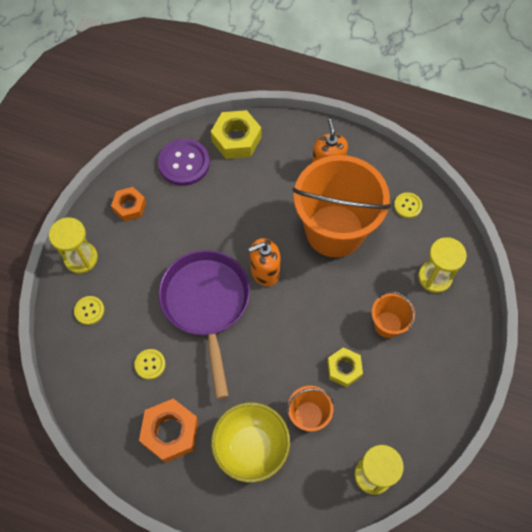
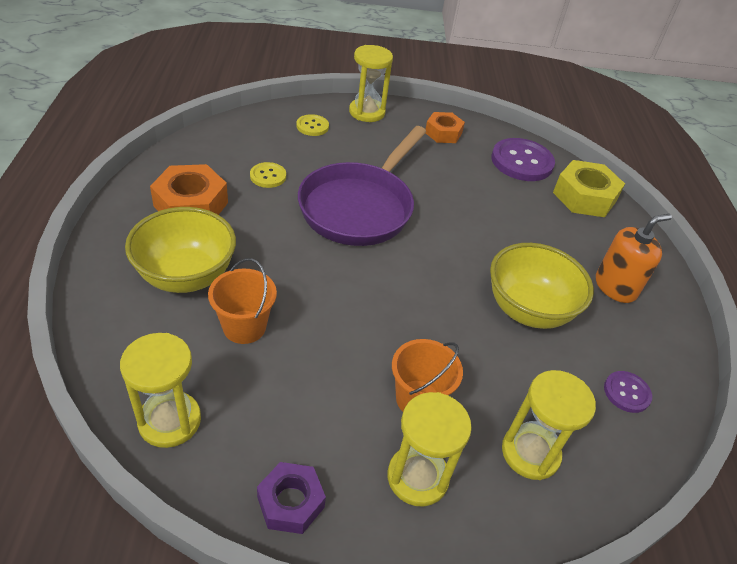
camera: 65 degrees right, 20 degrees down
(206, 304) = (359, 207): purple pan -> purple pan turned 150 degrees clockwise
(265, 271) = (428, 250): orange soap dispenser -> none
(334, 231) = (528, 310): orange bucket -> yellow bowl
(344, 369) = (326, 356): yellow nut -> none
(407, 206) = (626, 392): yellow button -> purple button
(437, 343) = (417, 477): none -> yellow hourglass
(439, 415) = (290, 502): none -> purple nut

